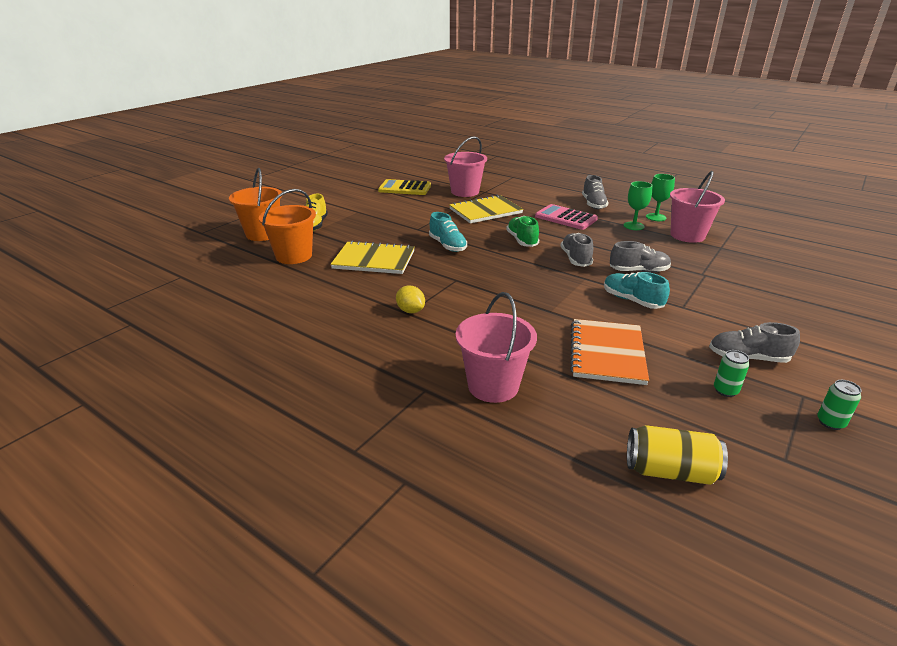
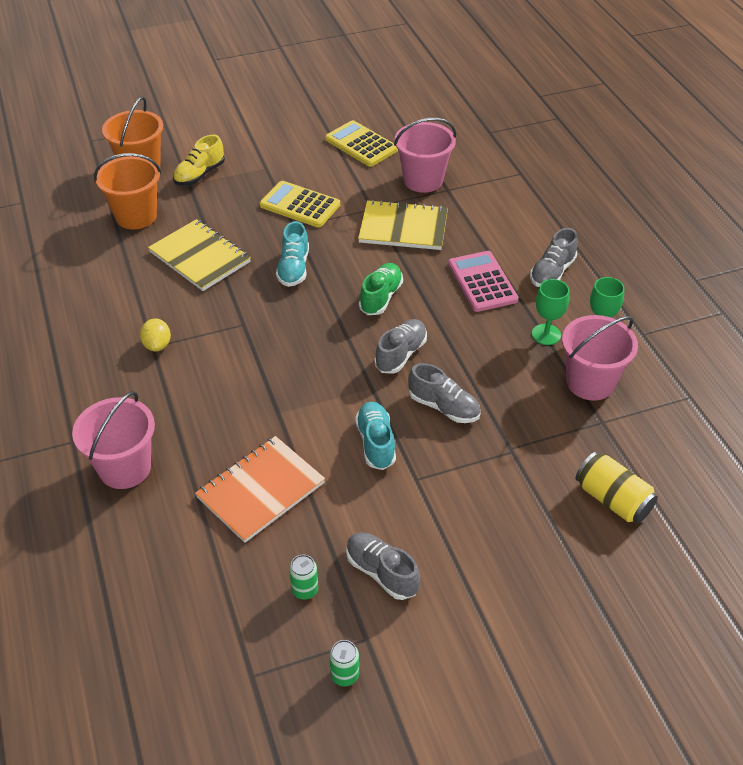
camera: 35 degrees right, 15 degrees up
(406, 220) = (300, 205): none -> yellow calculator
(670, 471) = (150, 625): yellow can -> yellow can (612, 500)

